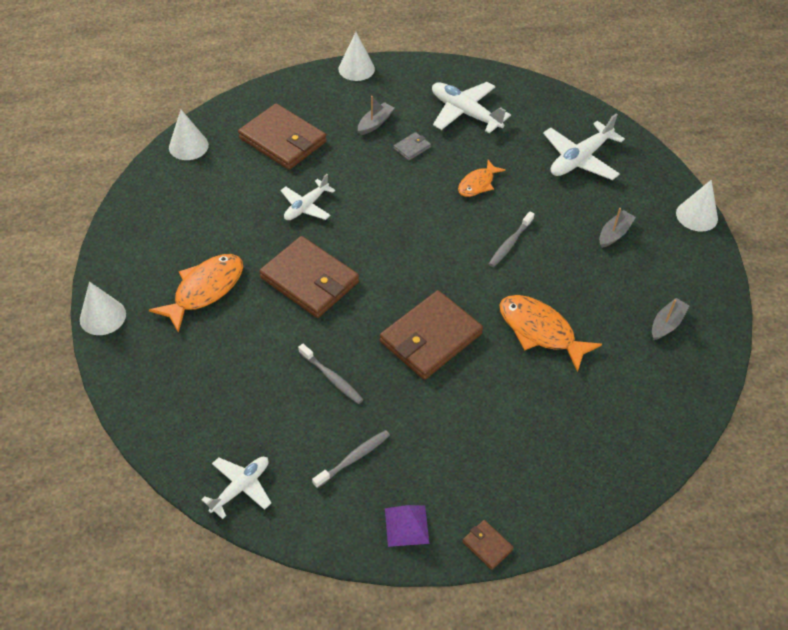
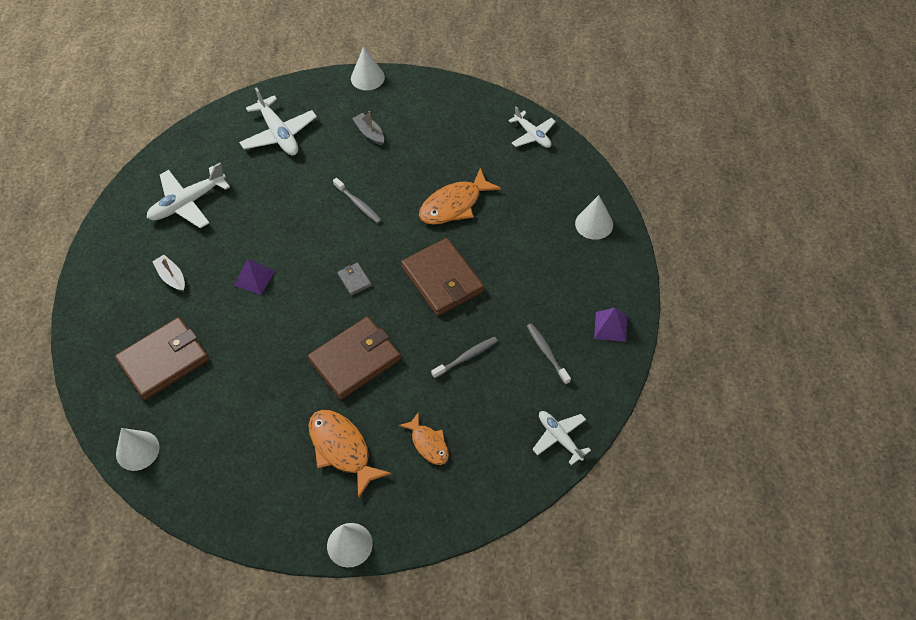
camera: 75 degrees left, 5 degrees up
(306, 206) = (263, 351): white plane -> white plane (532, 135)
(356, 69) = (84, 280): white cone -> white cone (594, 224)
(389, 181) = (254, 278): none -> purple pyramid
(412, 148) = (217, 253): grey wallet -> grey wallet (354, 280)
(478, 184) = (282, 212): orange fish -> orange fish (428, 443)
(487, 545) = (633, 279): brown wallet -> none
(666, 324) = (467, 126): grey boat -> none

